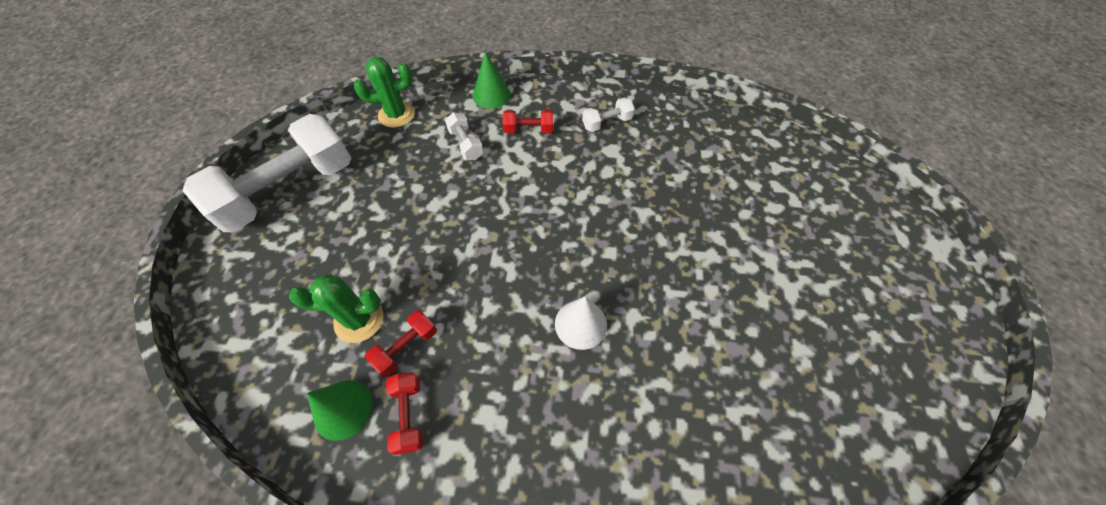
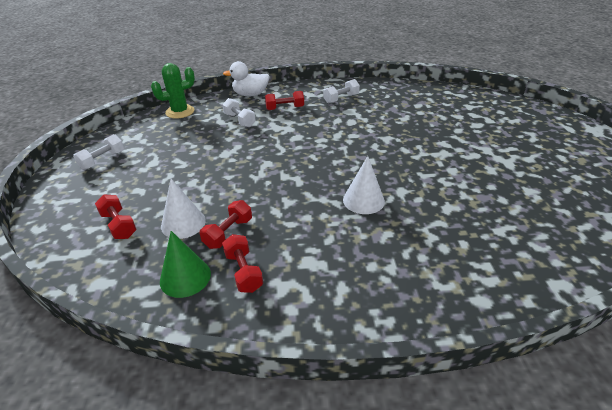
camera: 10 degrees left, 20 degrees down
(287, 308) = (119, 225): none -> red dumbbell
(289, 190) = (102, 160): white dumbbell -> white dumbbell, size x0.41
(359, 320) = (183, 223): green cactus -> white cone
(491, 95) = (250, 94): green cone -> white duck

